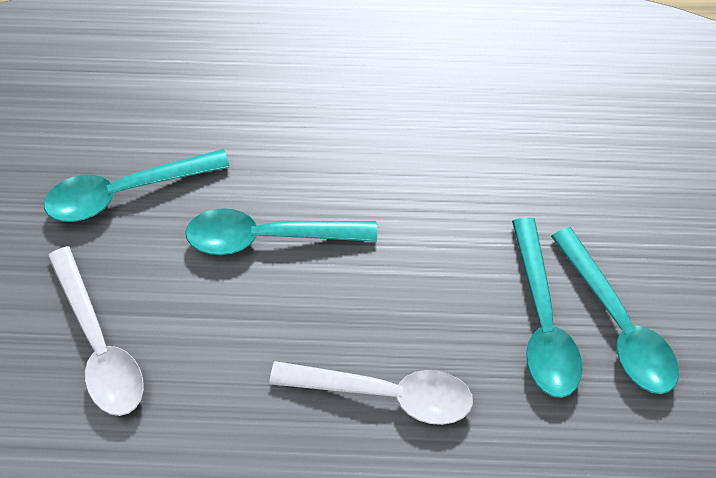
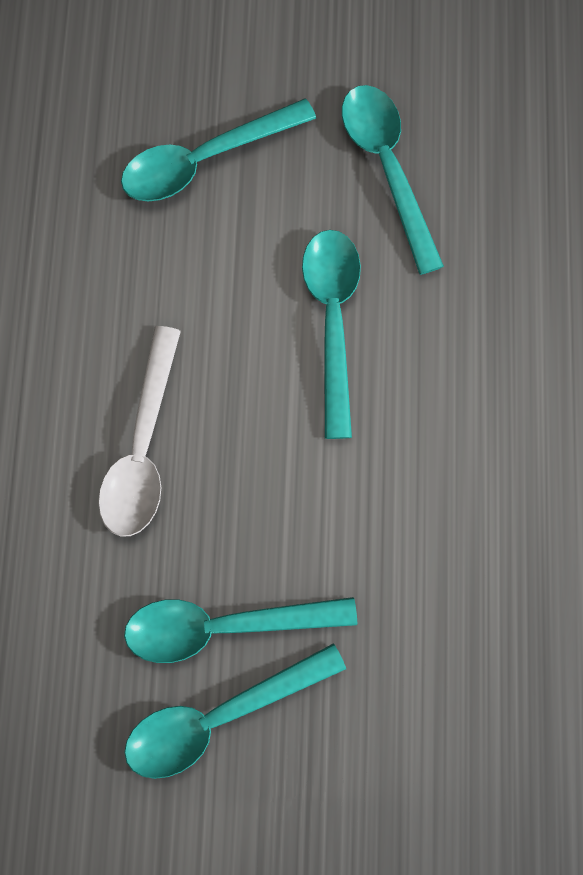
camera: 90 degrees right, 10 degrees up
(99, 345) = (204, 160): white spoon -> turquoise spoon

